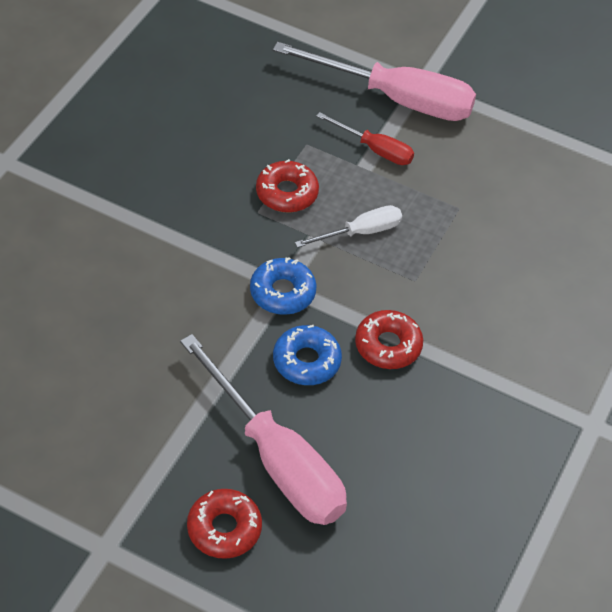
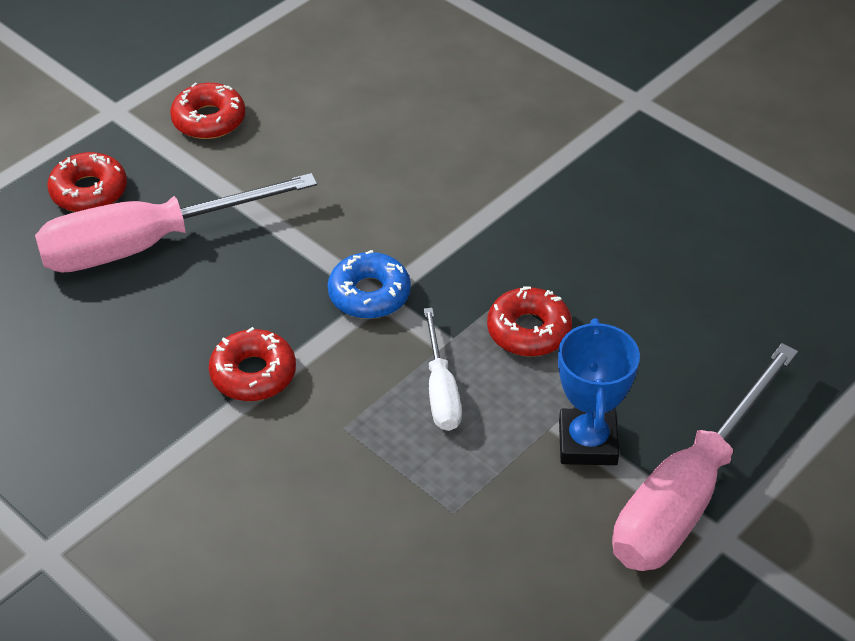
camera: 110 degrees right, 5 degrees down
(100, 462) = (209, 120): none -> red donut
(306, 361) = (262, 295): blue donut -> none
(375, 149) = (587, 442): red screwdriver -> blue trophy

